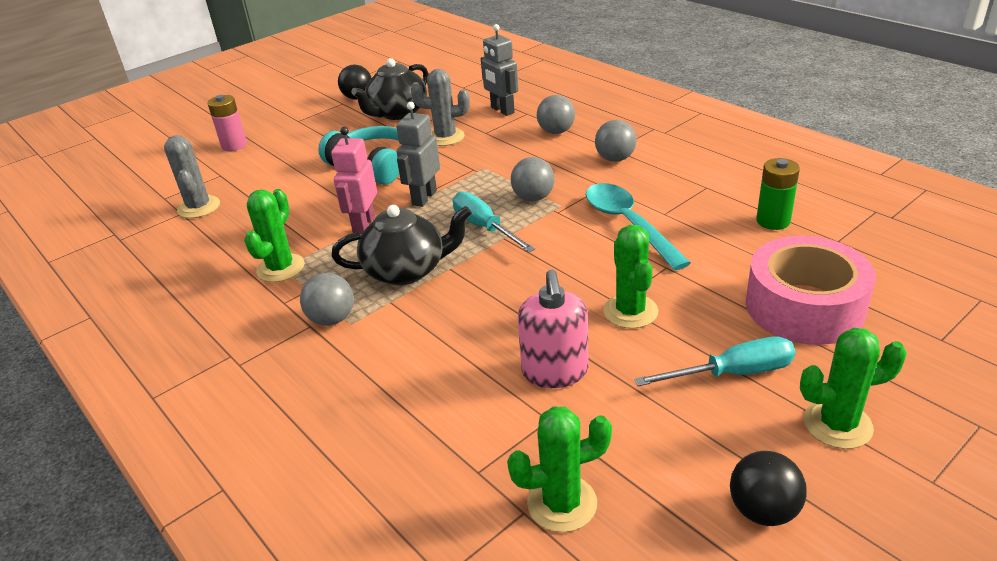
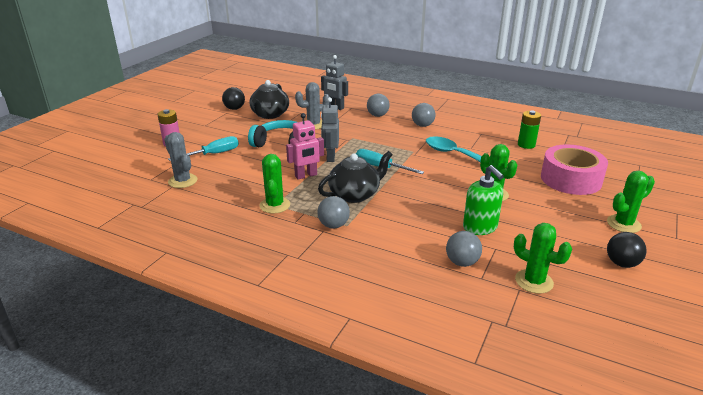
camera: 25 degrees left, 5 degrees down
(363, 225) = (306, 176): pink robot -> pink robot turned 105 degrees counterclockwise
(533, 198) = (394, 149): grey ball -> grey ball (462, 262)
(555, 372) = (480, 227): pink soap dispenser -> green soap dispenser
(562, 503) = (534, 281): green cactus -> green cactus turned 75 degrees clockwise
(733, 373) = (563, 212): turquoise screwdriver -> turquoise screwdriver (213, 154)

